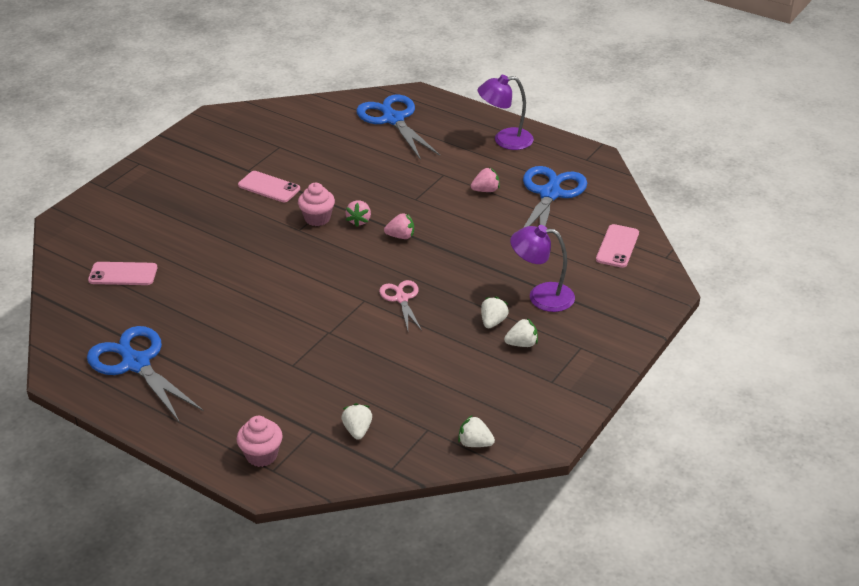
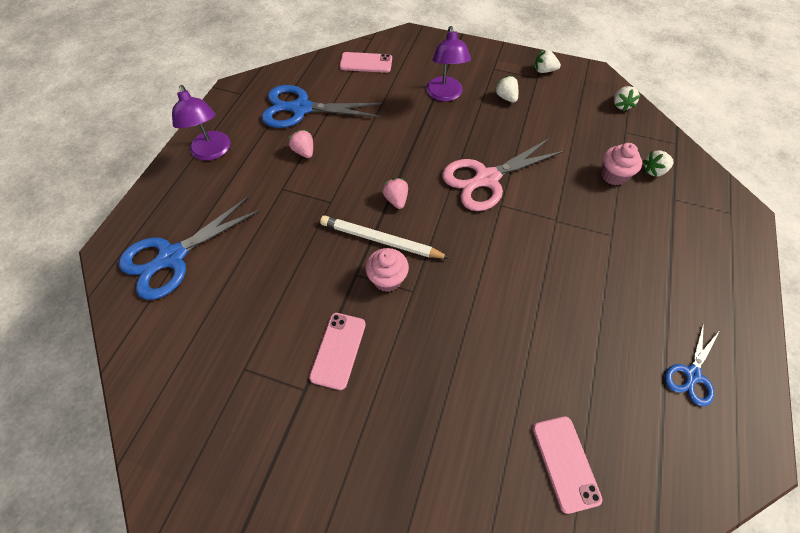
camera: 105 degrees left, 20 degrees up
(136, 364) = (692, 374): blue scissors -> blue scissors, size x0.55
(261, 455) = (722, 225): pink cupcake -> pink cupcake (613, 175)
(359, 221) = (380, 240): pink strawberry -> white pencil
(401, 299) = (486, 179): pink scissors -> pink scissors, size x1.81
(493, 322) = (488, 117): white strawberry -> white strawberry (544, 71)

